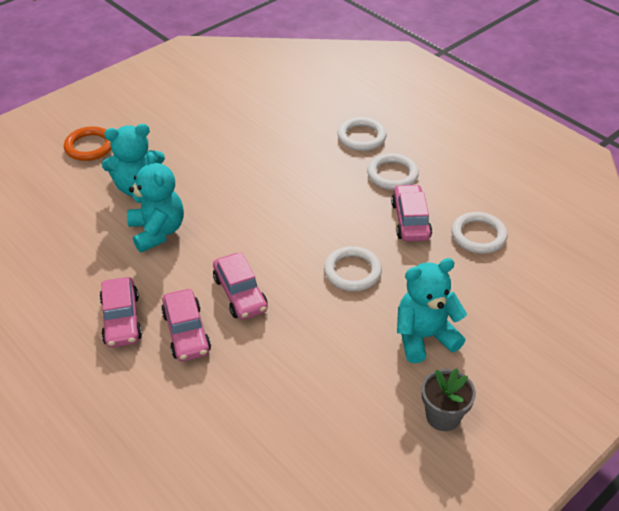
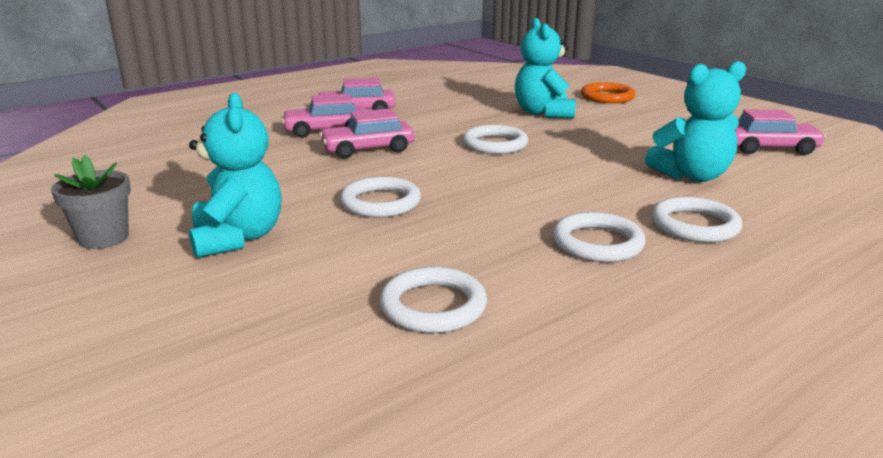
camera: 95 degrees right, 20 degrees down
(157, 231) = (473, 120): turquoise teddy bear -> turquoise teddy bear (692, 176)
(224, 216) = (495, 144): none -> white ring
(410, 220) = (480, 248): pink car -> pink car (769, 148)

